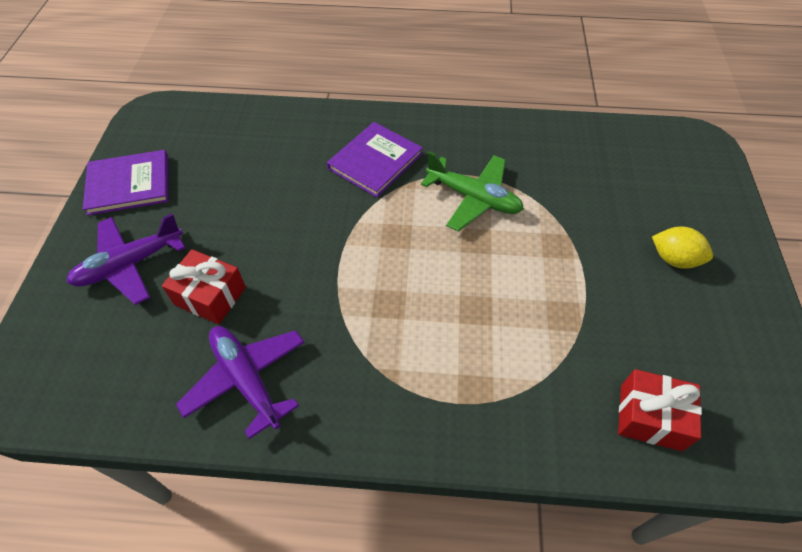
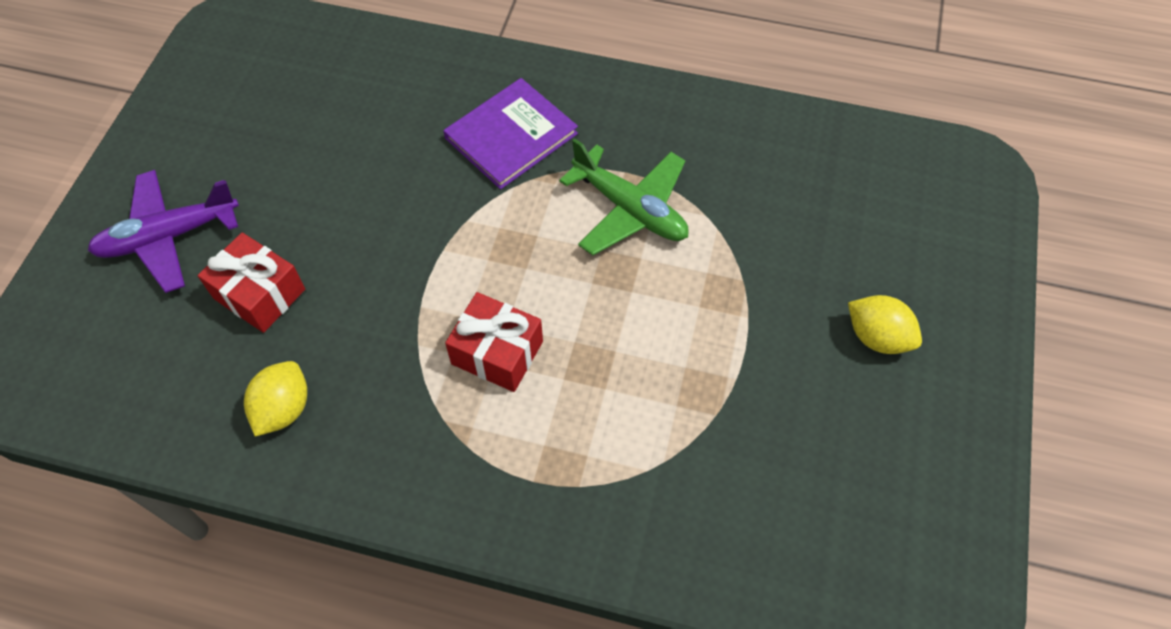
camera: 10 degrees right, 5 degrees up
(129, 184) = (184, 125): purple book -> none
(247, 380) = (284, 409): purple plane -> yellow lemon
(650, 417) = (771, 540): red gift -> red gift (497, 352)

